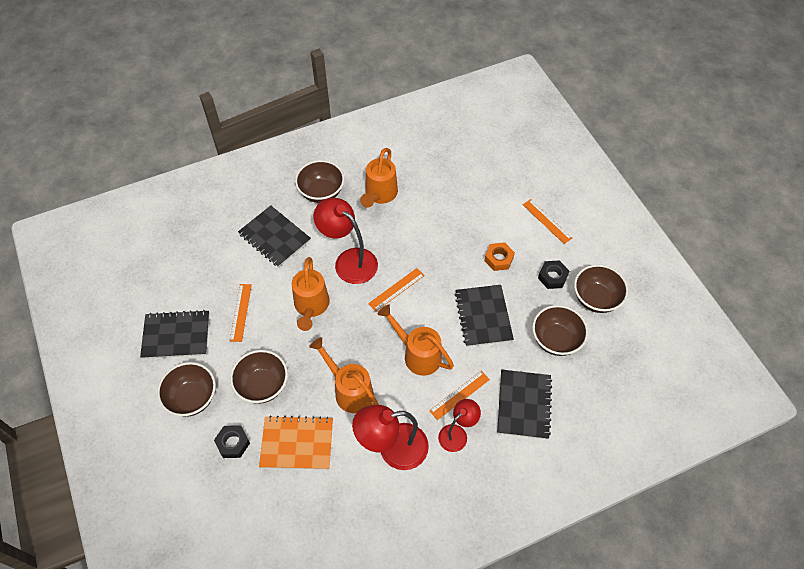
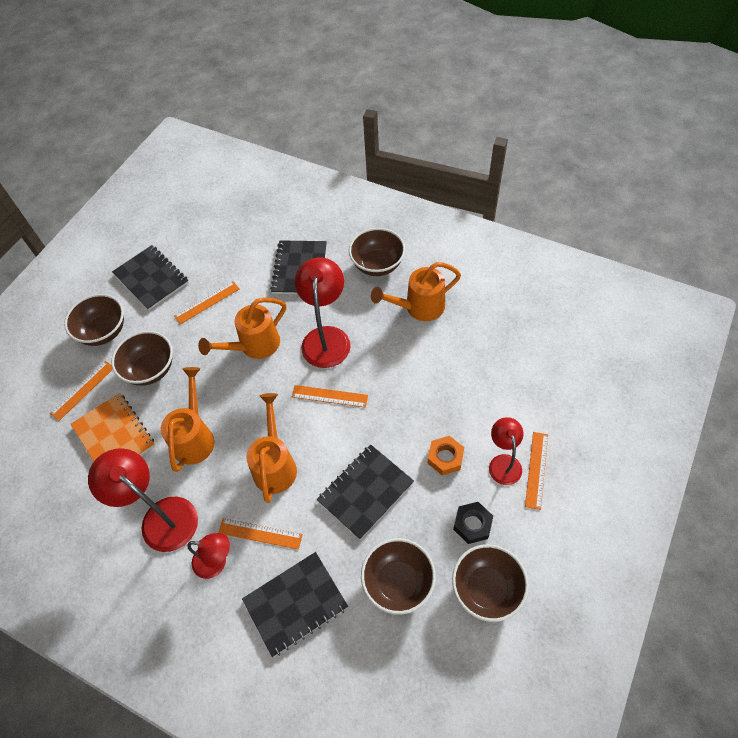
camera: 55 degrees right, 0 degrees up
(233, 443) = (83, 390): black nut -> orange ruler
(528, 233) = (503, 462): none -> red lamp

